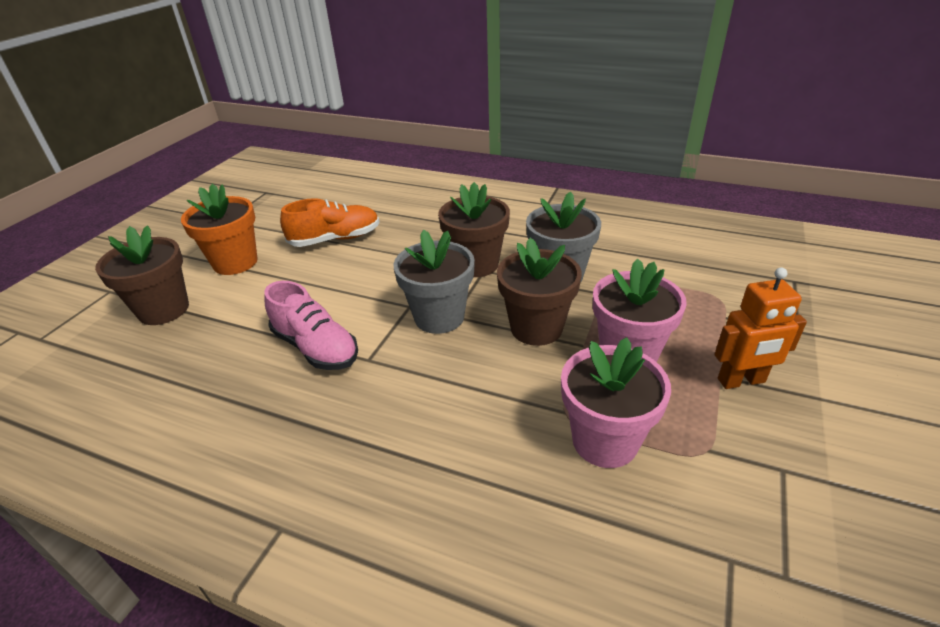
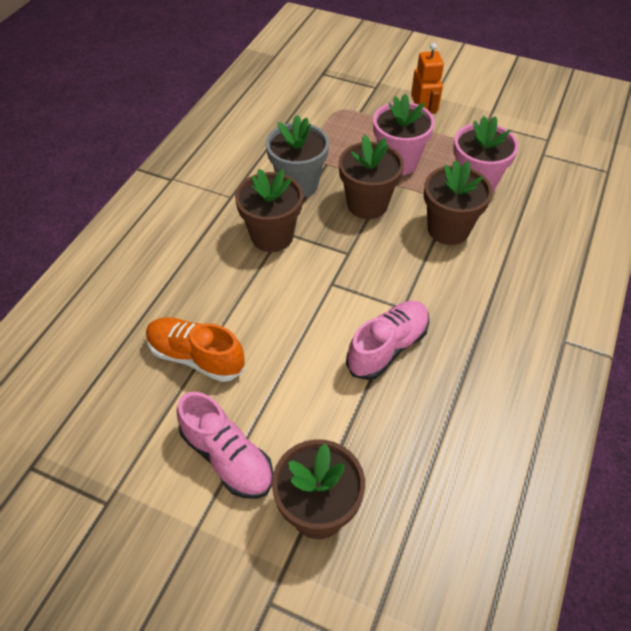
camera: 90 degrees left, 15 degrees up
(235, 262) = (227, 457): orange flower pot -> pink shoe
(335, 239) = (196, 357): orange shoe -> orange shoe turned 45 degrees counterclockwise
(439, 317) = (349, 262): grey flower pot -> none
(500, 404) = (448, 229): none -> brown flower pot

